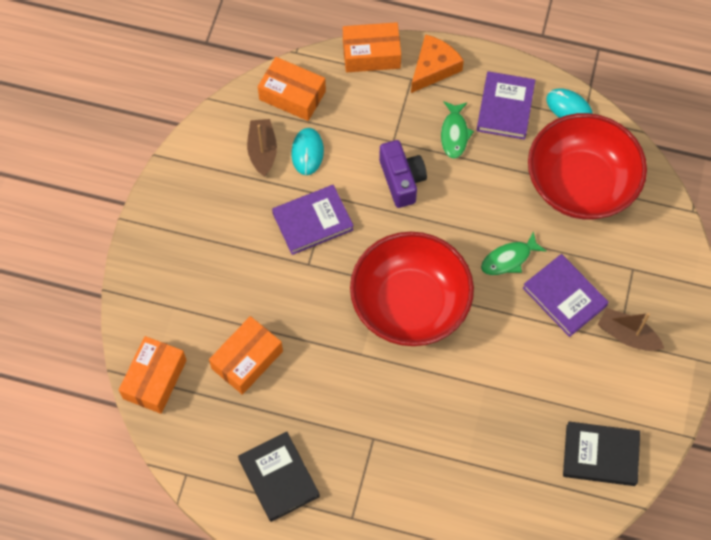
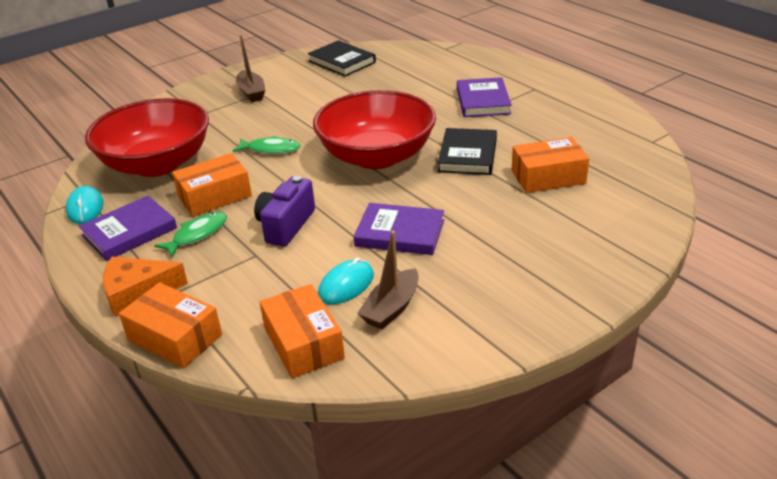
camera: 140 degrees left, 30 degrees down
(155, 379) = (647, 196): orange box -> orange box (215, 196)
(279, 477) = (574, 118): black book -> black book (468, 155)
(564, 297) = (262, 120): purple book -> purple book (483, 101)

